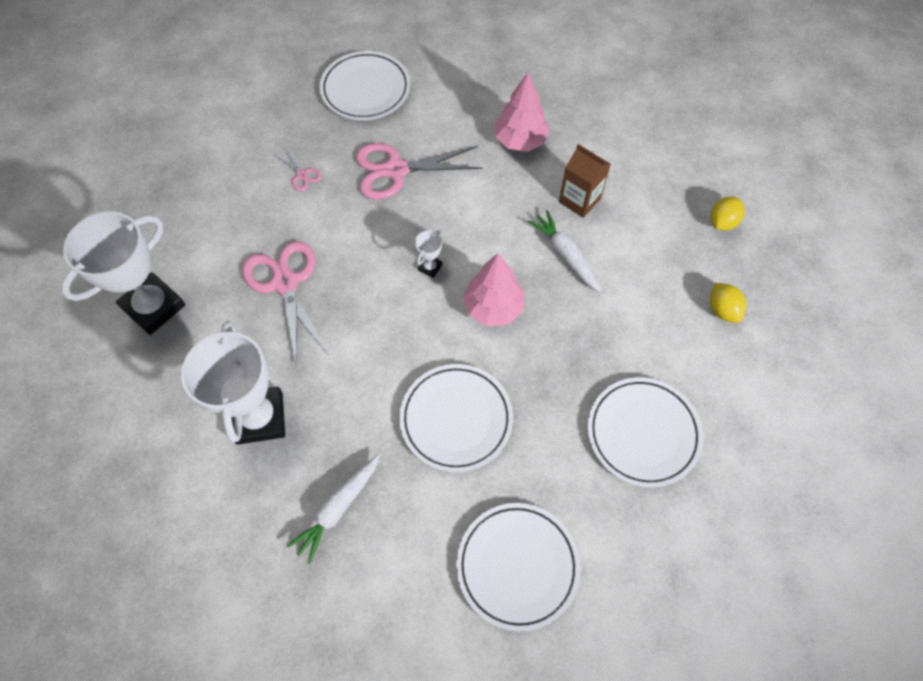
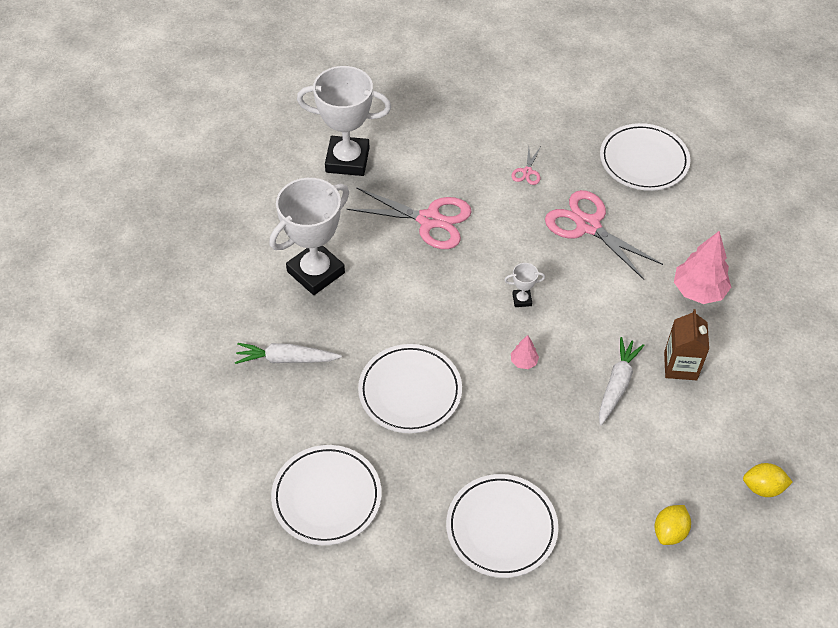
camera: 55 degrees right, 10 degrees down
(285, 283) = (429, 220): pink scissors -> pink scissors turned 75 degrees clockwise
(493, 307) = (523, 362): pink tree -> pink tree, size x0.48

